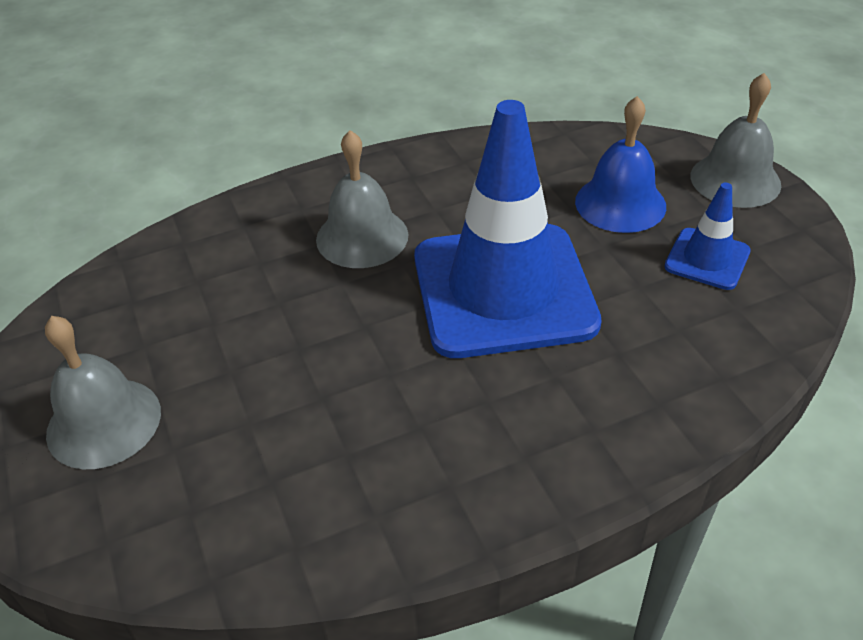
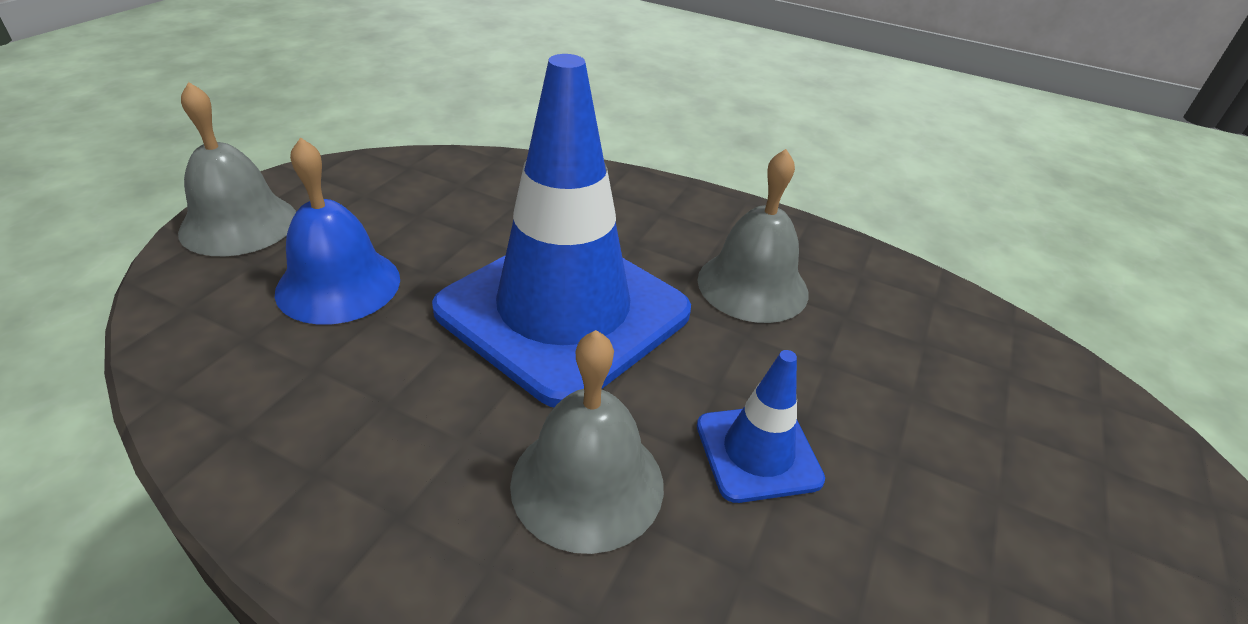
camera: 135 degrees left, 5 degrees down
(104, 422) = (1080, 514): grey bell -> grey bell (752, 285)
(707, 259) = (402, 210): blue traffic cone -> blue traffic cone (758, 452)

